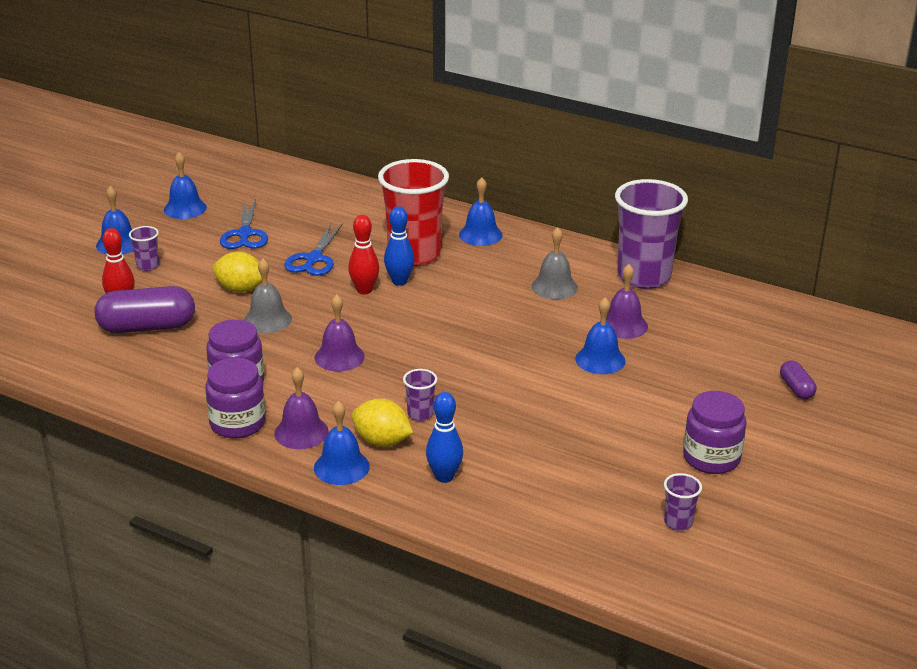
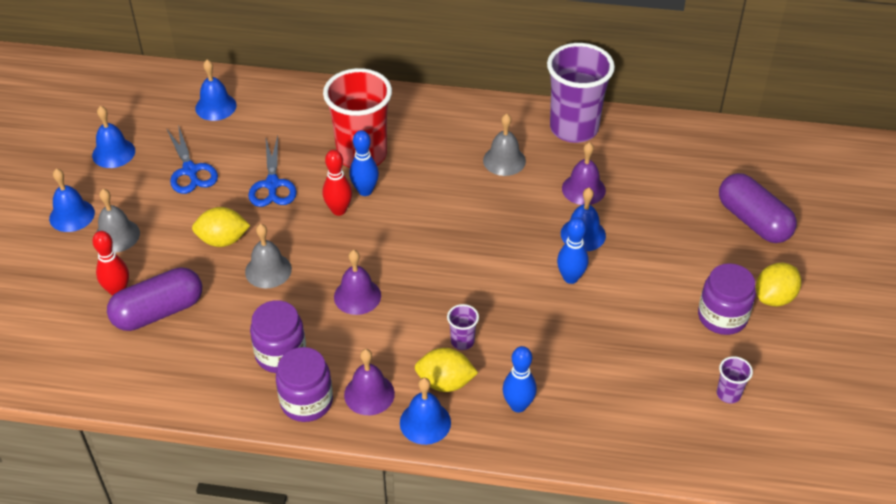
camera: 20 degrees left, 15 degrees up
(148, 266) = (117, 235): purple cup -> grey bell
(480, 235) = (409, 115): blue bell -> blue bell (215, 106)
(565, 390) = (570, 278): none -> blue bowling pin
(781, 455) = (774, 297): none -> yellow lemon
(796, 388) = (753, 221): purple capsule -> purple capsule, size x2.00

